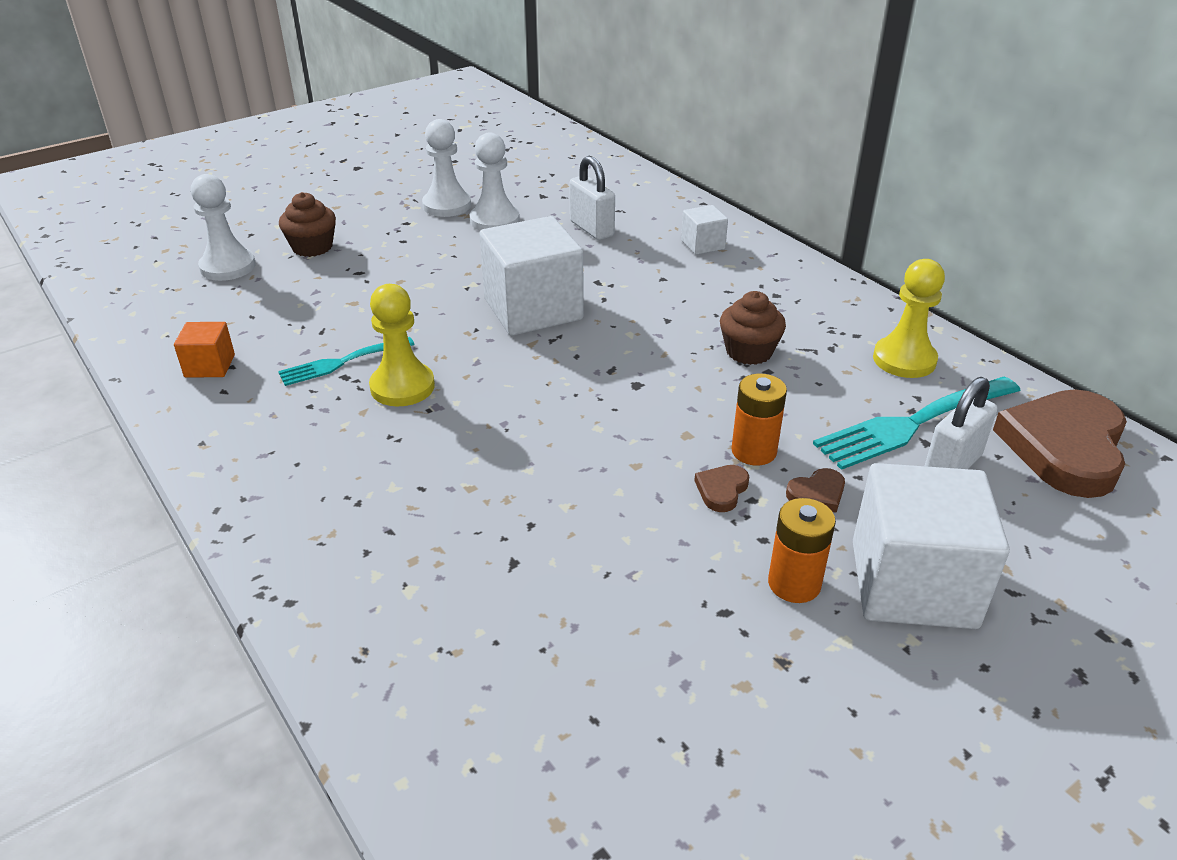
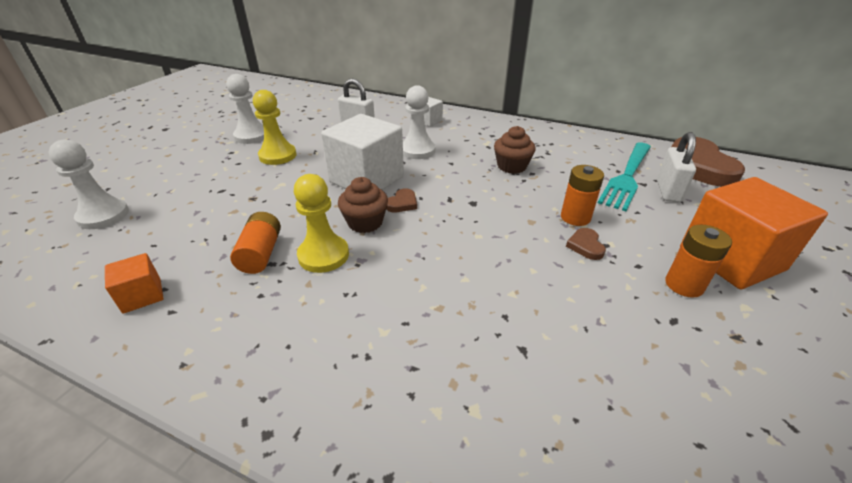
camera: 30 degrees left, 0 degrees up
(312, 247) = (169, 184): brown cupcake -> brown cupcake (365, 222)
(343, 362) = (261, 253): turquoise fork -> orange battery
(494, 220) = (292, 137): white pawn -> white pawn (417, 150)
(817, 494) = (631, 228): brown heart -> brown heart (402, 203)
(904, 360) = (586, 148): yellow pawn -> yellow pawn (278, 156)
(913, 584) = (731, 259): white cube -> orange cube

